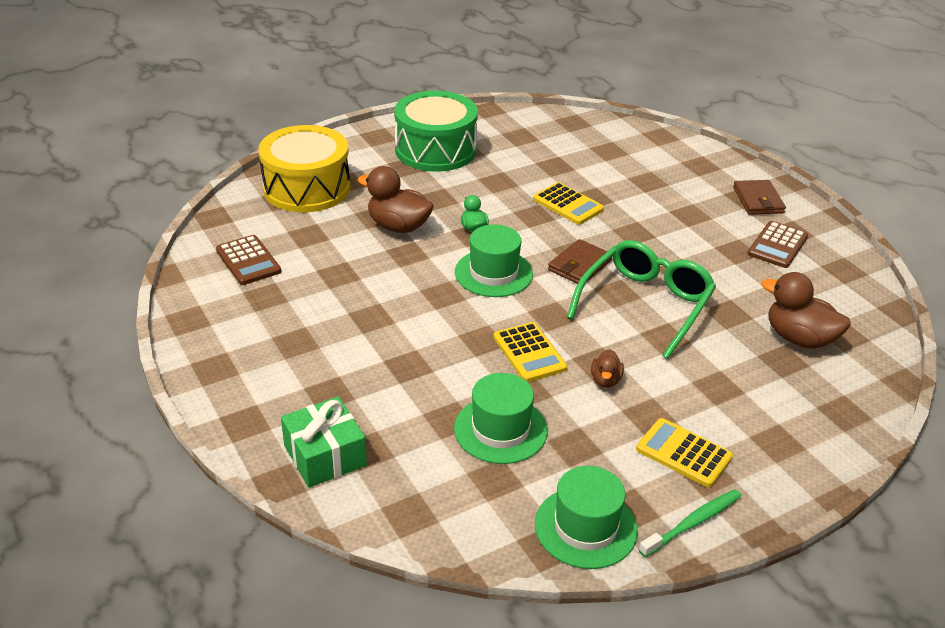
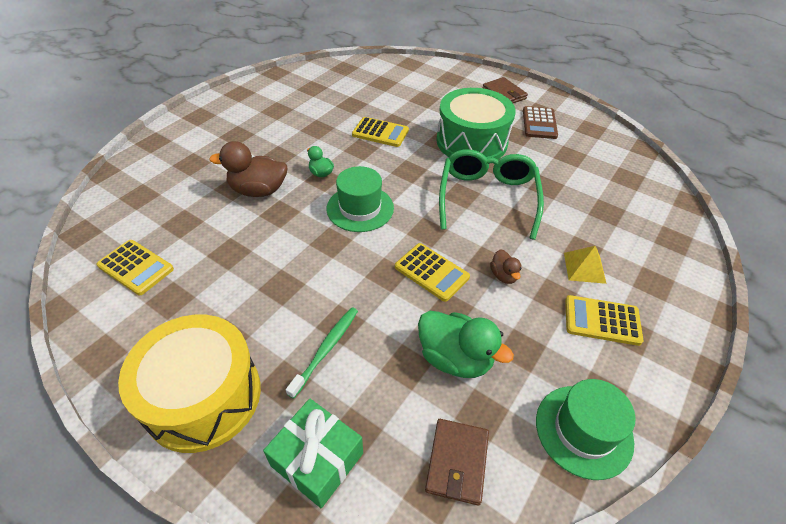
camera: 25 degrees left, 10 degrees up
(248, 261) = (136, 267): brown calculator -> yellow calculator
(307, 188) = (158, 178): yellow drum -> yellow drum (203, 396)
(435, 150) = (253, 115): green drum -> green drum (471, 142)
(500, 429) = (455, 358): green hat -> green duck
(579, 265) = (420, 180): brown wallet -> brown wallet (457, 462)
(693, 523) = (654, 385): green toothbrush -> green toothbrush (326, 349)
(705, 402) = (584, 267): none -> yellow pyramid
(799, 338) = (604, 190): brown duck -> none

